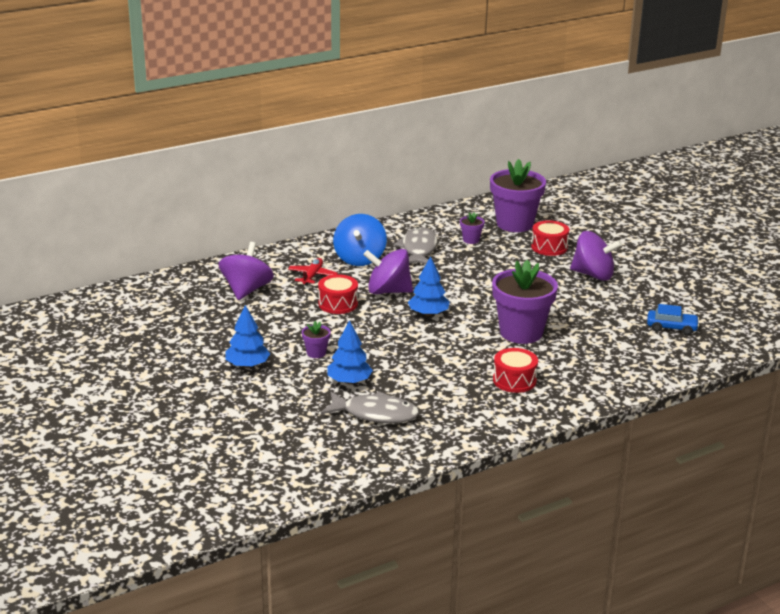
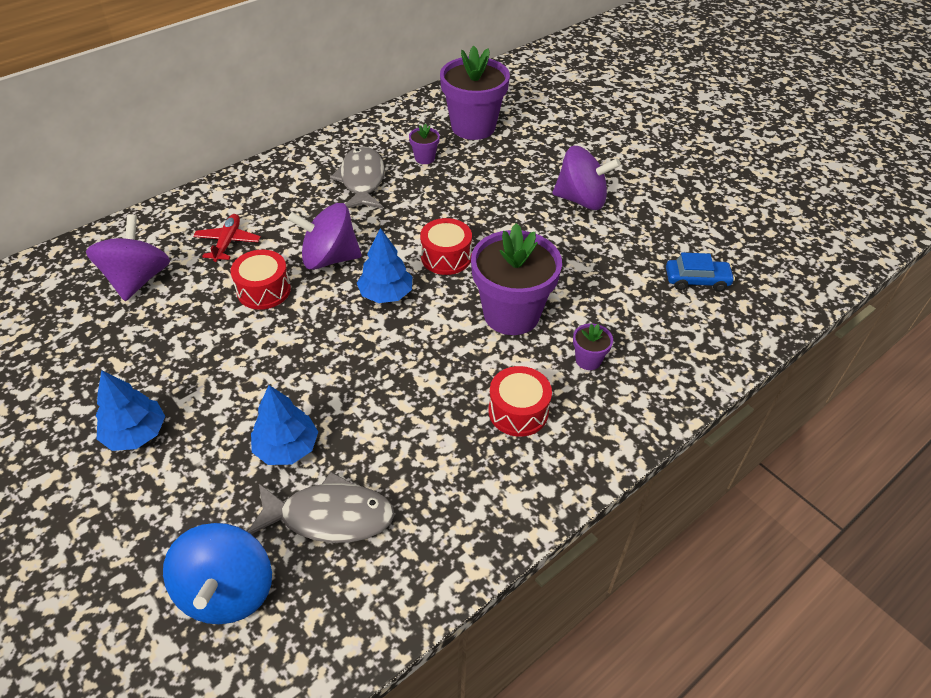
camera: 10 degrees left, 20 degrees up
(316, 353) = (236, 393): purple flower pot -> purple flower pot (588, 360)
(359, 259) = (288, 205): blue spinning top -> blue spinning top (227, 591)
(549, 247) = (520, 160): red drum -> red drum (446, 257)

